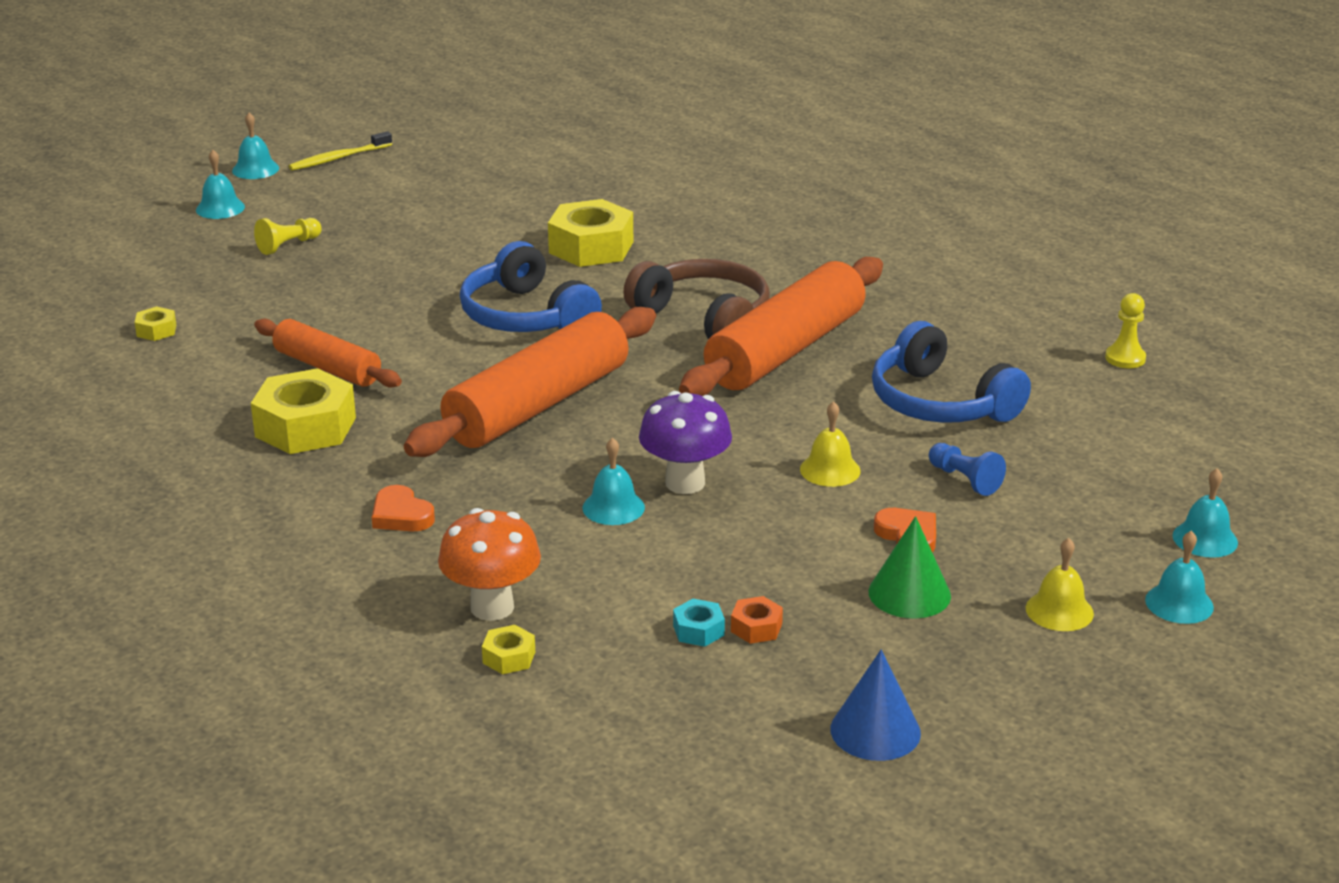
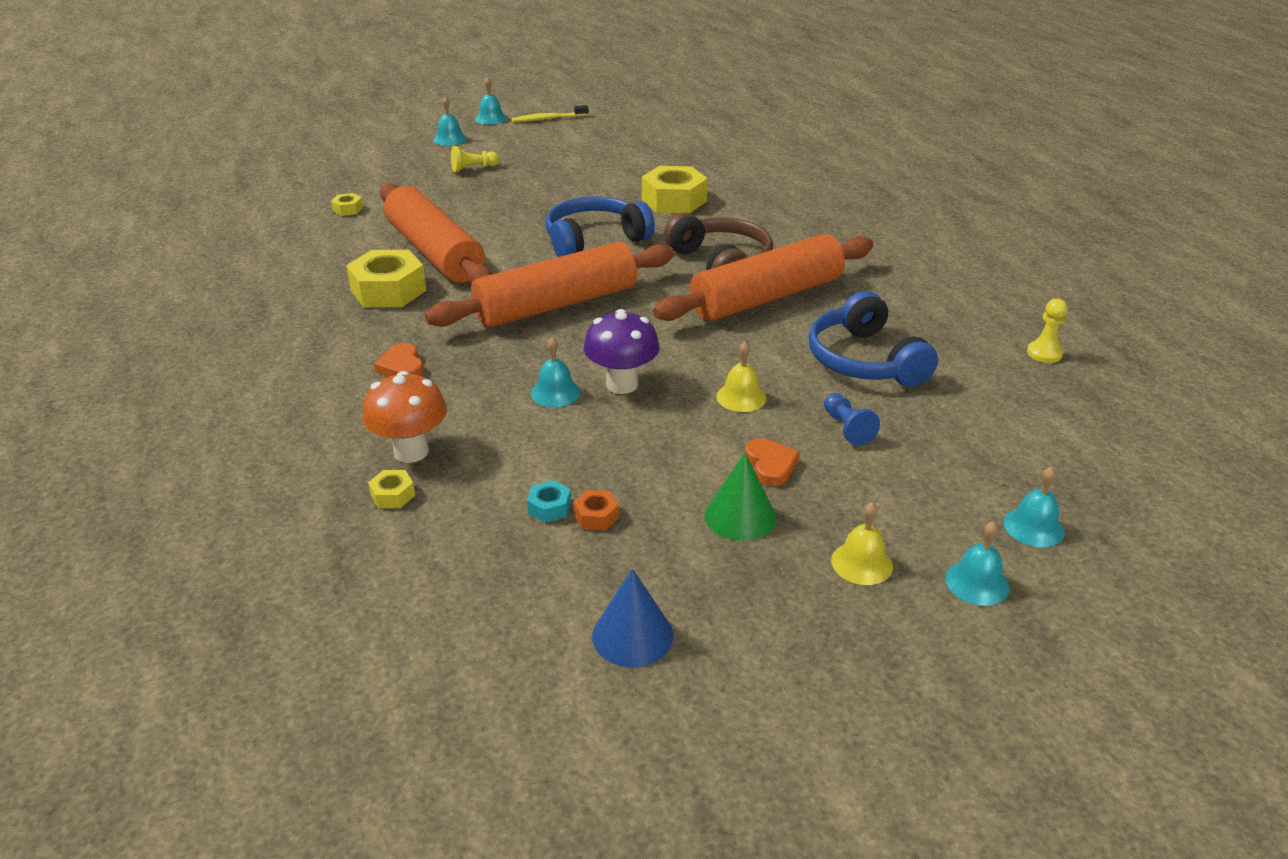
camera: 20 degrees right, 5 degrees up
(327, 367) = (435, 252): orange rolling pin -> orange rolling pin, size x1.71
(526, 316) = (594, 240): blue headphones -> blue headphones turned 75 degrees clockwise

